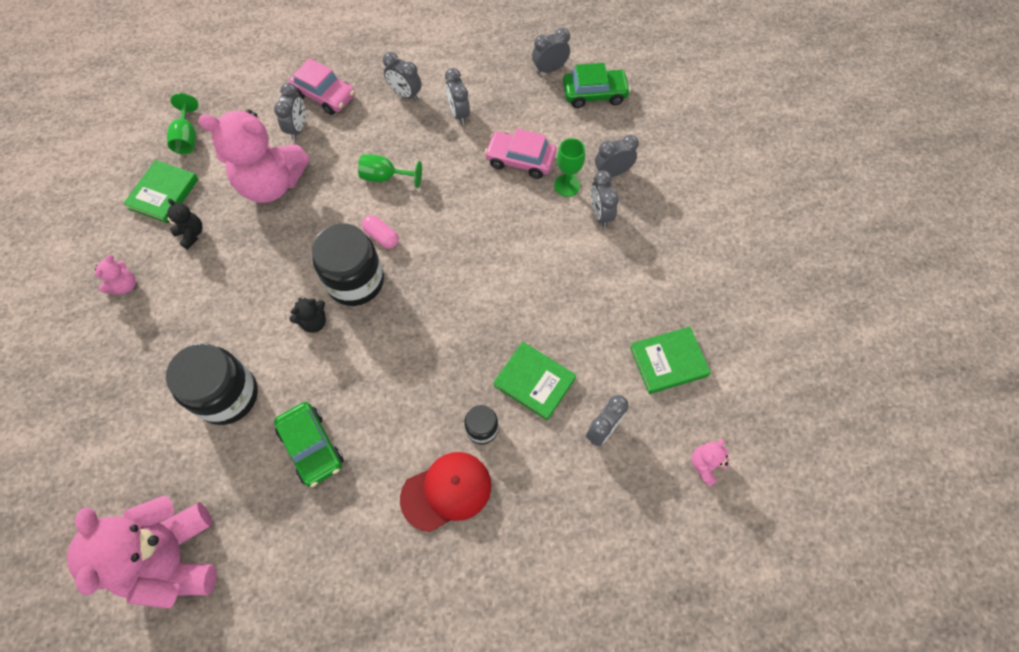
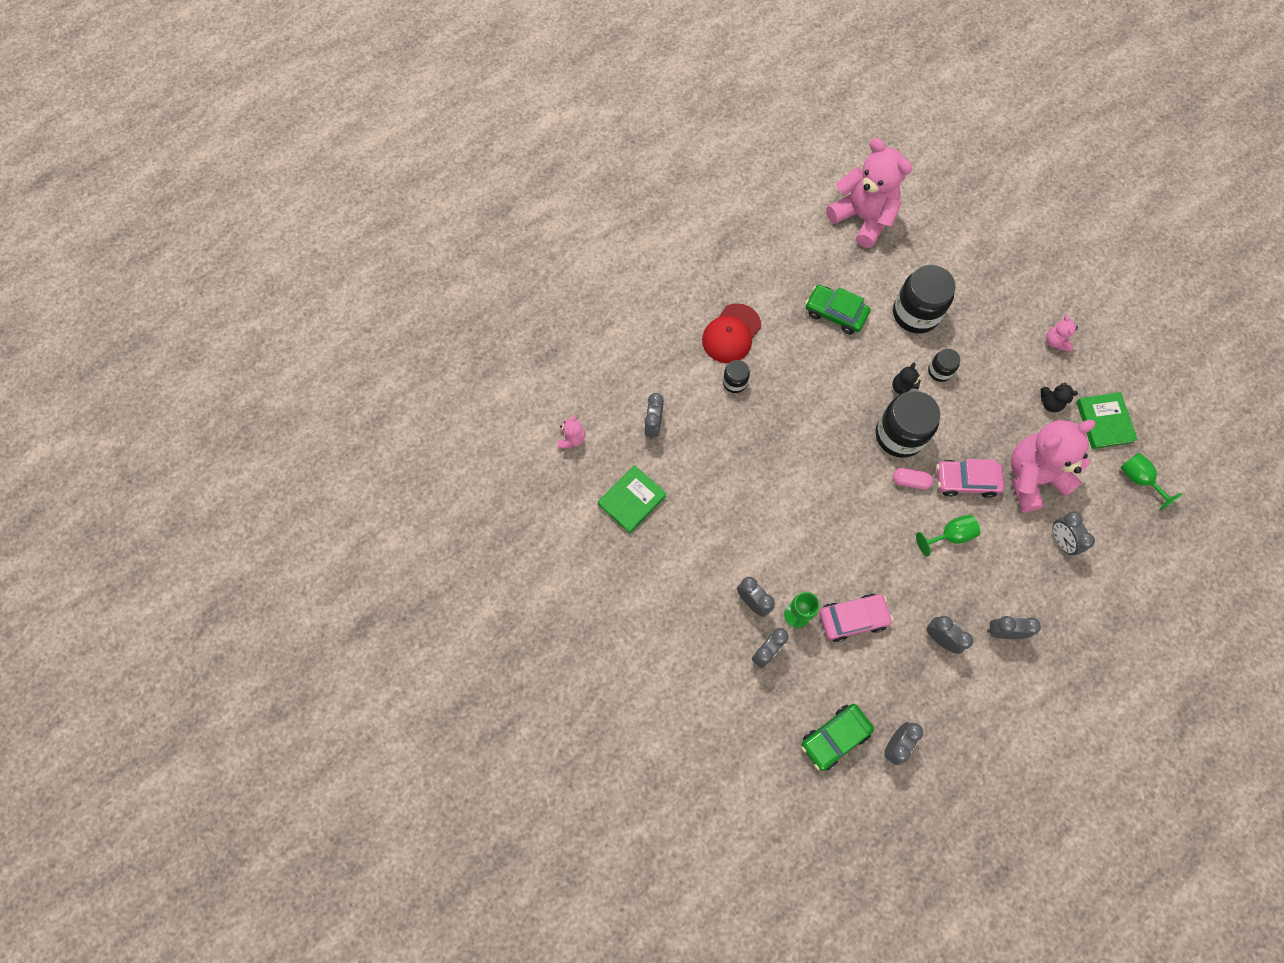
camera: 150 degrees right, 5 degrees up
(262, 320) = (939, 371): none -> black jar
(324, 95) = (1070, 588): pink car -> pink car (966, 481)
(534, 382) = (719, 432): green book -> none

